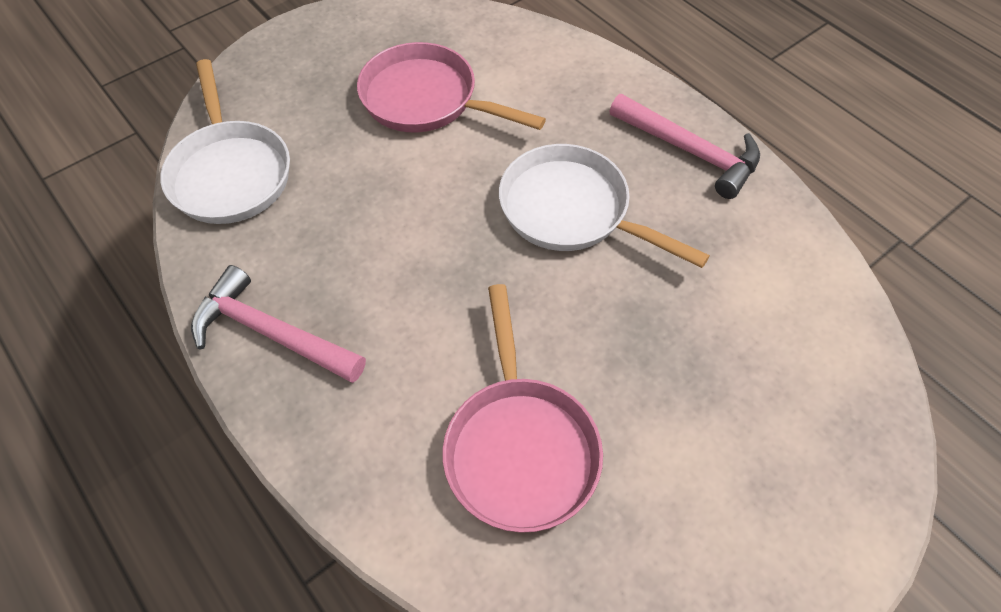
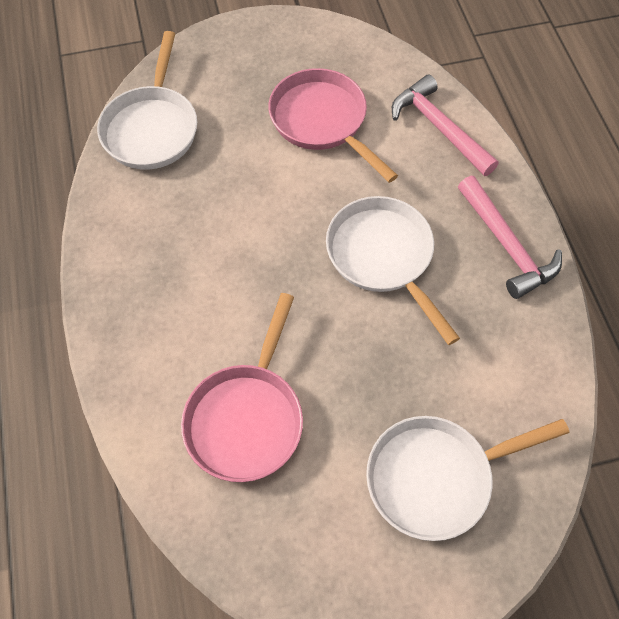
camera: 25 degrees right, 5 degrees up
(272, 333) = (123, 262): pink hammer -> pink hammer (439, 128)
(765, 417) = (436, 477): none -> white pan

